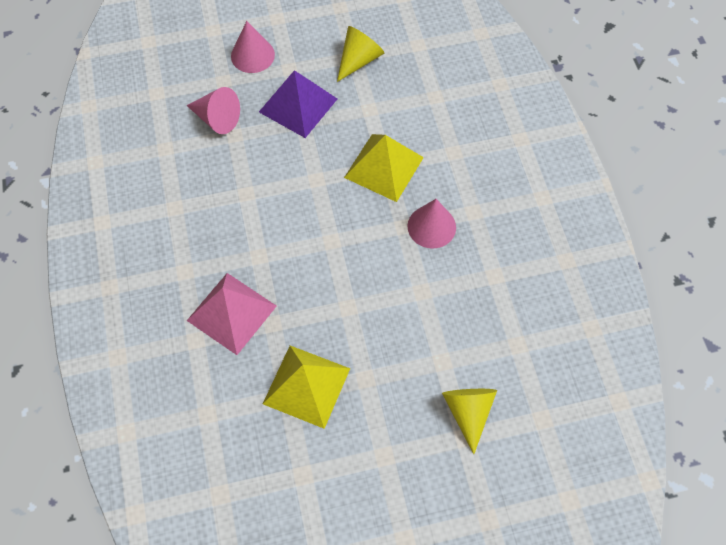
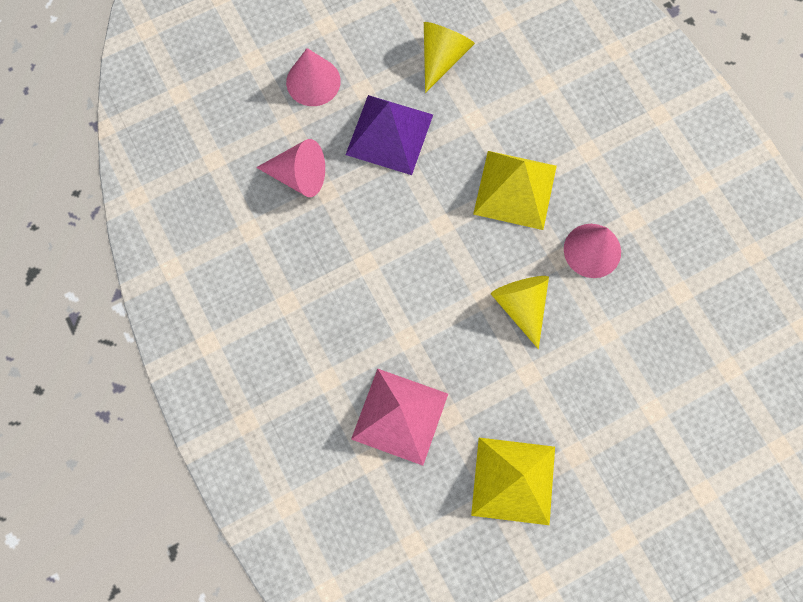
camera: 15 degrees left, 10 degrees up
(468, 412) = (699, 462): yellow cone -> yellow cone (521, 306)

